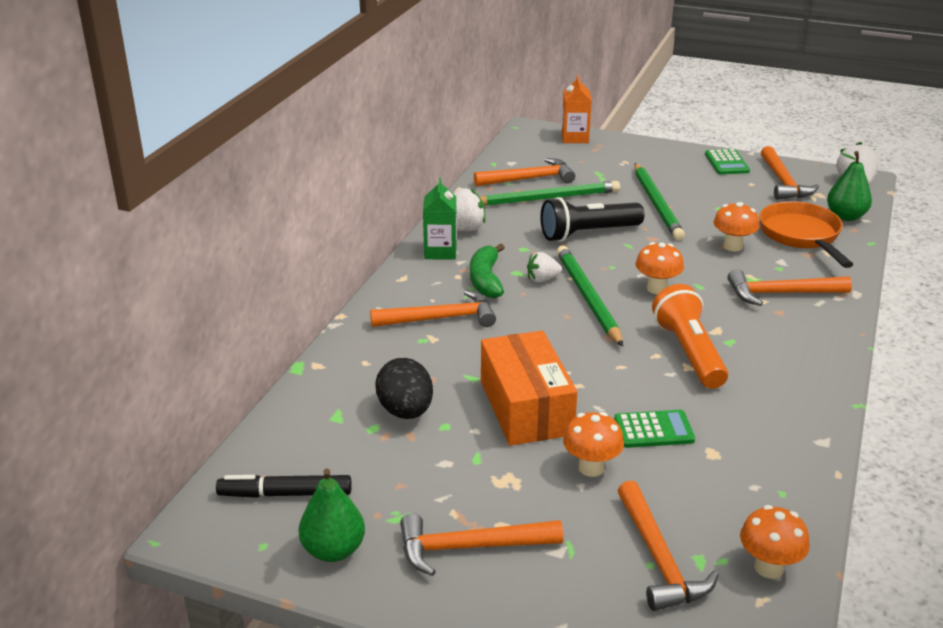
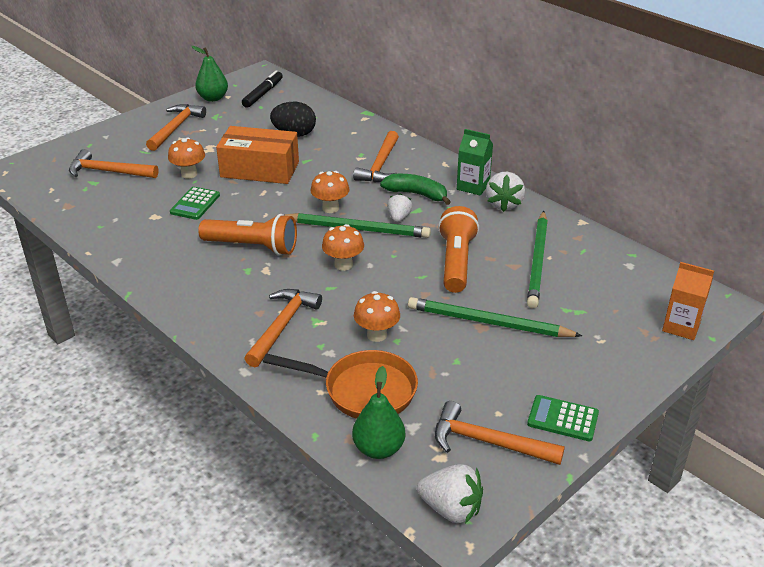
camera: 115 degrees right, 5 degrees up
(529, 179) = (585, 264): orange hammer -> none
(587, 233) = (456, 262): black flashlight -> orange flashlight
(768, 567) = (64, 199): orange mushroom -> orange mushroom (330, 208)

